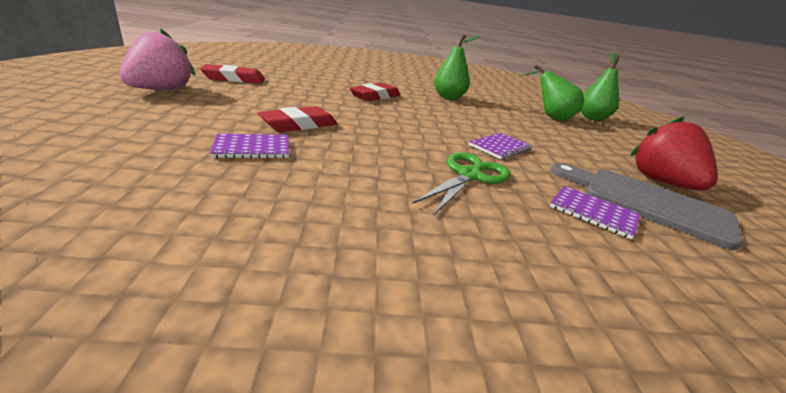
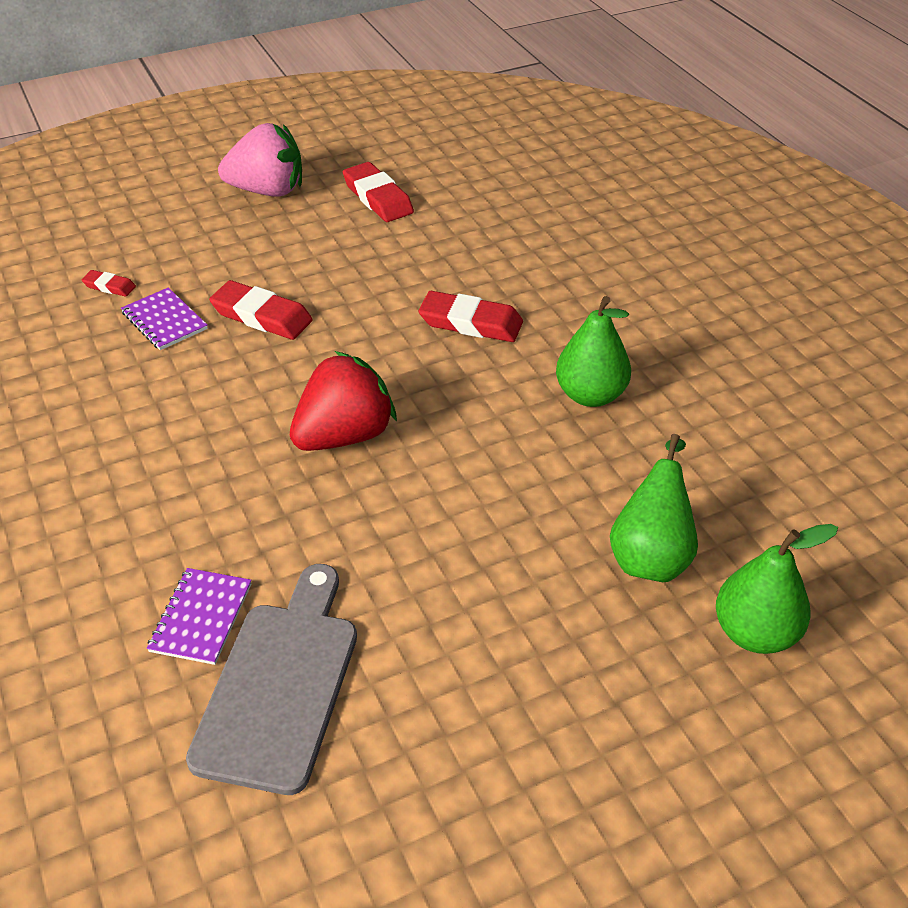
camera: 70 degrees right, 15 degrees up
(161, 154) = (109, 286): none -> red eraser
(469, 176) = (226, 490): green scissors -> none
(500, 147) = (366, 503): purple notebook -> none
(662, 182) = (395, 720): red strawberry -> red strawberry (344, 436)

